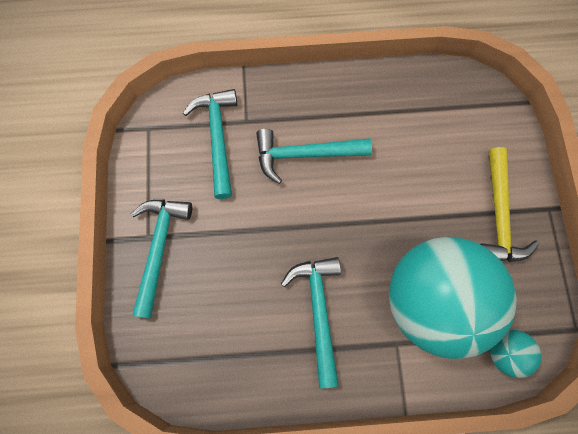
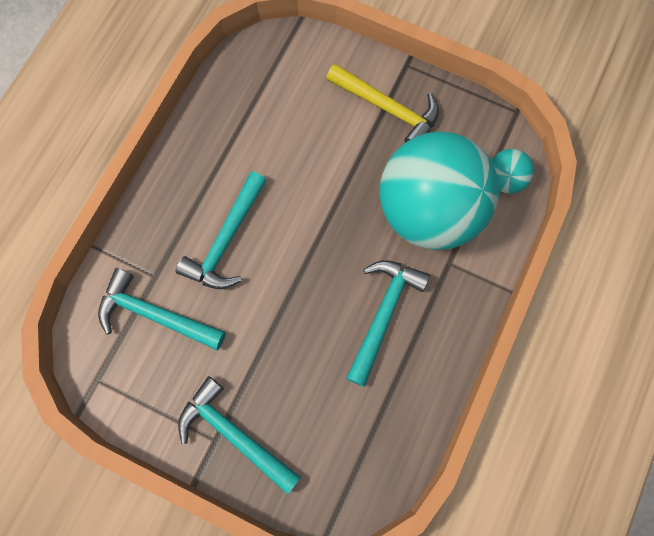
camera: 60 degrees left, 0 degrees up
(318, 312) = (383, 314): turquoise hammer -> turquoise hammer turned 90 degrees clockwise

